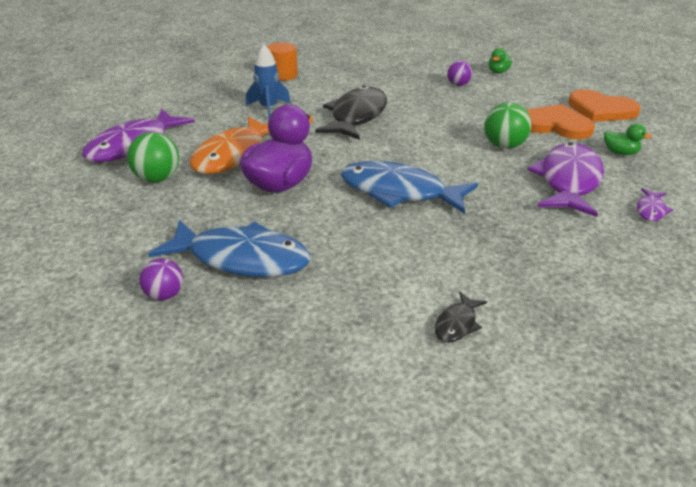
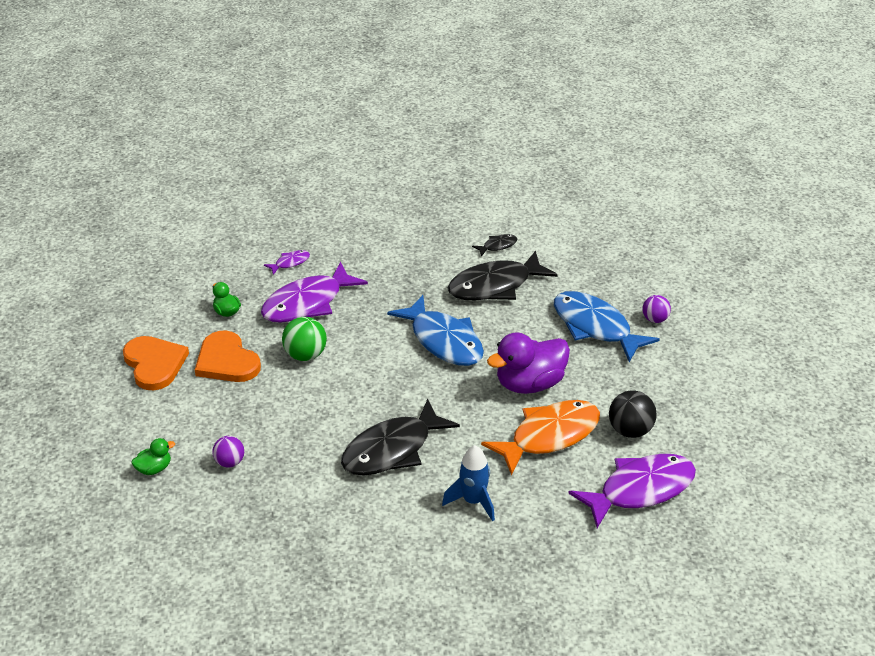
camera: 150 degrees left, 5 degrees up
(157, 179) = (630, 430): green ball -> black ball
(283, 75) = (408, 574): orange cylinder -> none
(404, 265) = (495, 286): none -> black fish

